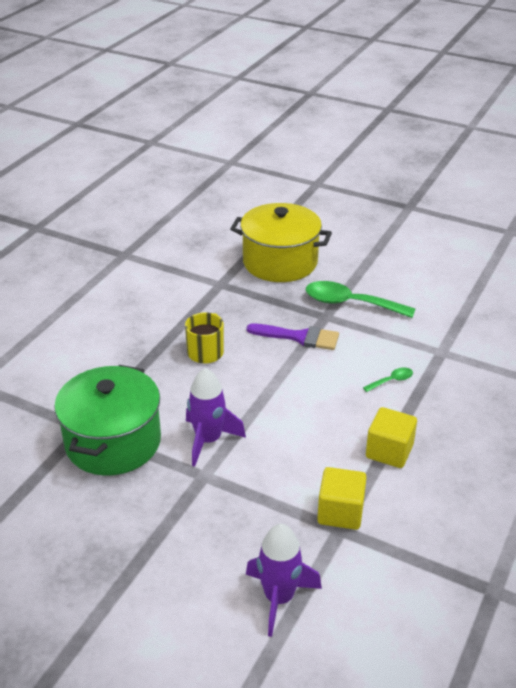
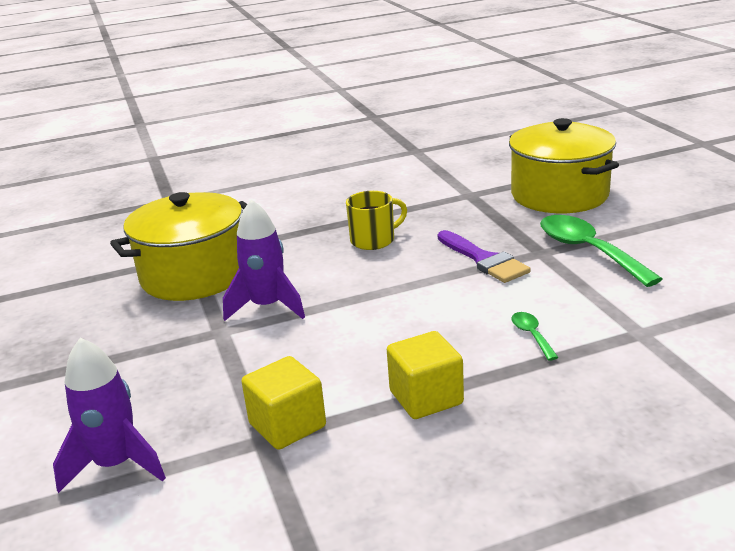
camera: 45 degrees right, 10 degrees down
(113, 442) = (194, 275): green pot -> yellow pot
(392, 381) = (531, 335): green spoon -> green spoon turned 120 degrees counterclockwise

